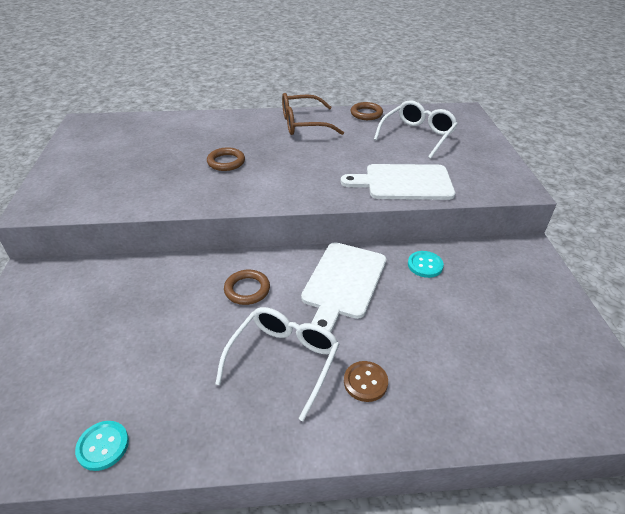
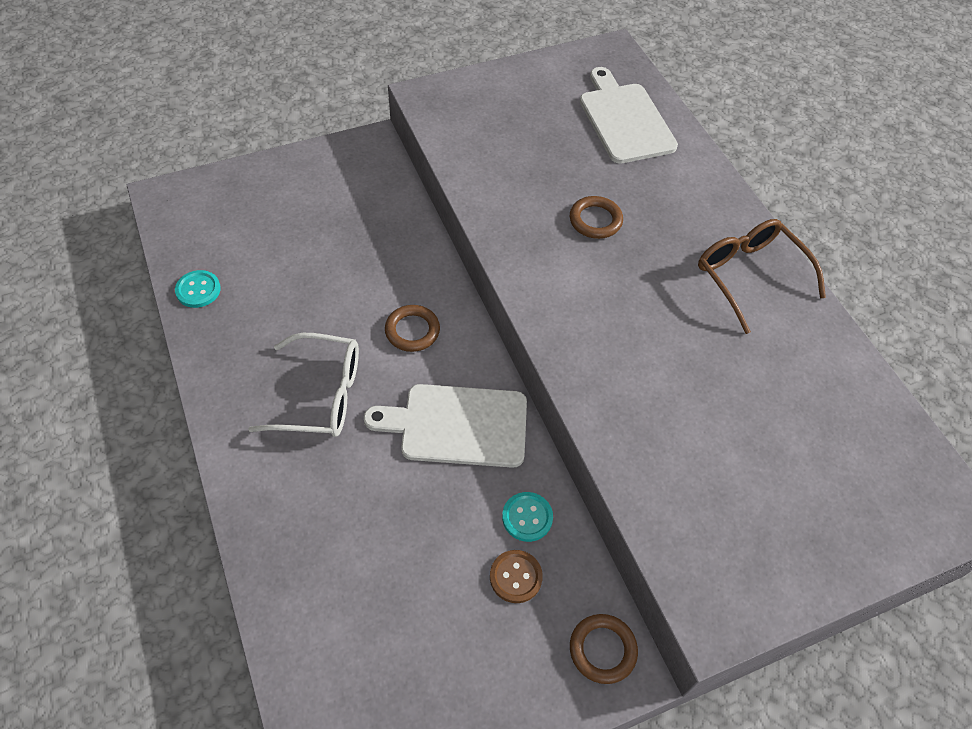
camera: 70 degrees right, 15 degrees up
(365, 382) = (311, 479): brown button -> brown button (515, 577)
(366, 114) = (839, 353): brown ring -> brown ring (602, 650)
(404, 182) = (648, 441): white cutting board -> white cutting board (625, 120)
(417, 136) = (807, 441): white glasses -> none

